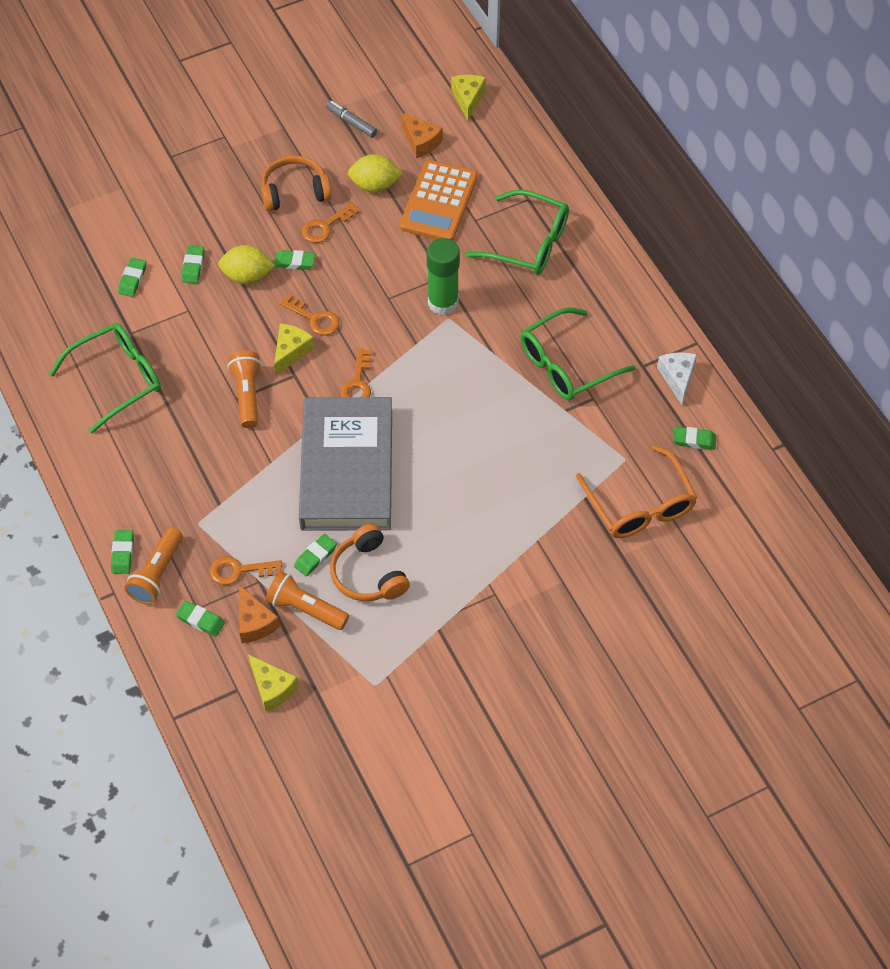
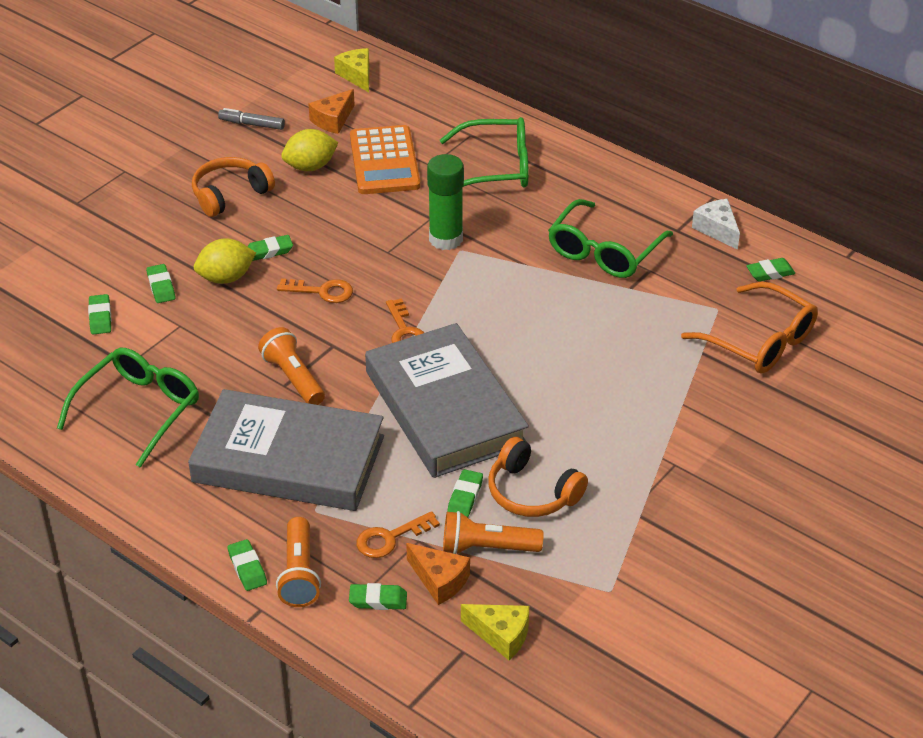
camera: 25 degrees left, 15 degrees down
(203, 469) = (288, 459): none -> grey book
(291, 351) = (316, 326): yellow cheese -> none
(325, 226) = (281, 213): orange key -> none
(420, 141) = (333, 120): orange cheese -> orange cheese turned 105 degrees clockwise

